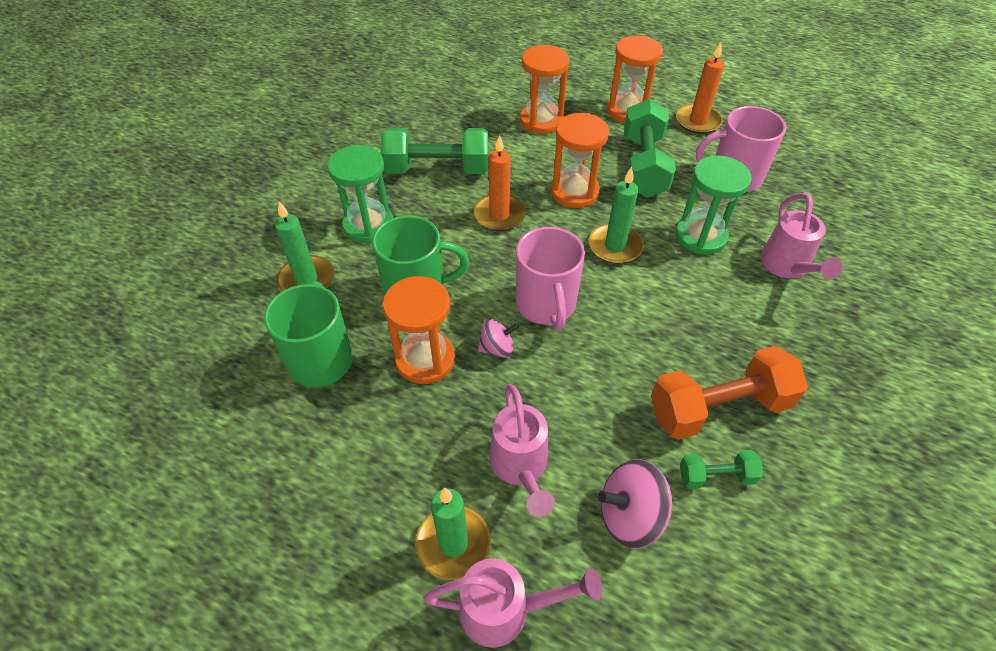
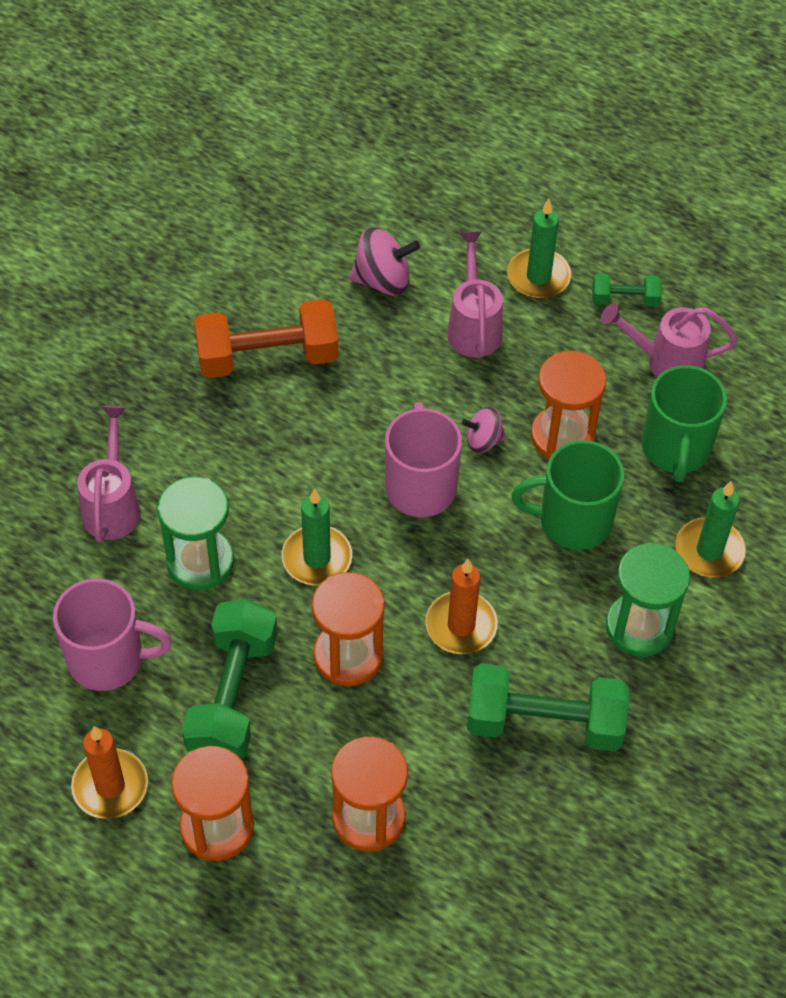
camera: 175 degrees left, 5 degrees up
(505, 610) = (499, 231): pink watering can -> pink watering can (666, 361)
(716, 476) = (295, 301): green dumbbell -> green dumbbell (624, 299)

